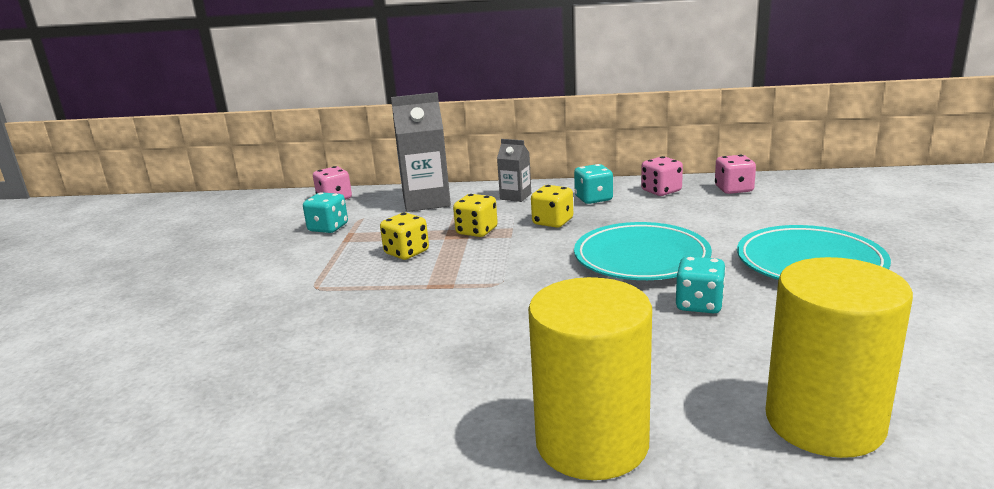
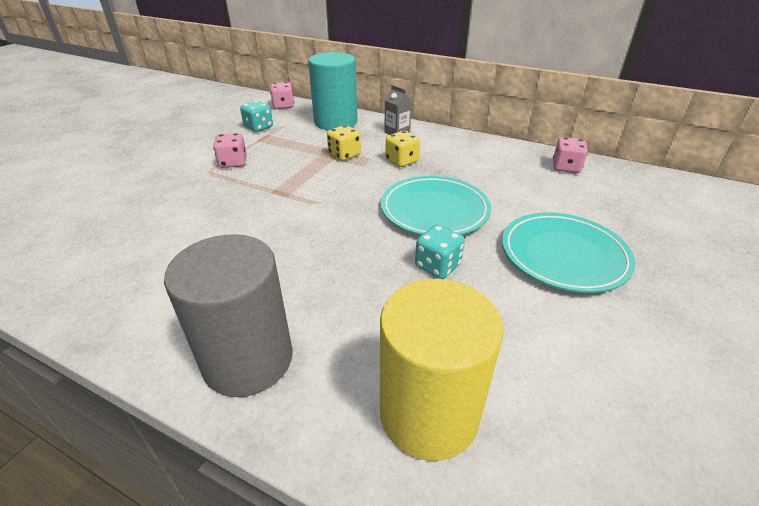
camera: 20 degrees right, 15 degrees up
(406, 252) = (285, 160): yellow dice -> none
(426, 202) = (335, 122): grey carton -> turquoise cylinder
(592, 443) = (248, 359): yellow cylinder -> grey cylinder
(593, 199) = (449, 148): turquoise dice -> none
(661, 191) = (506, 154): pink dice -> pink dice (233, 163)

